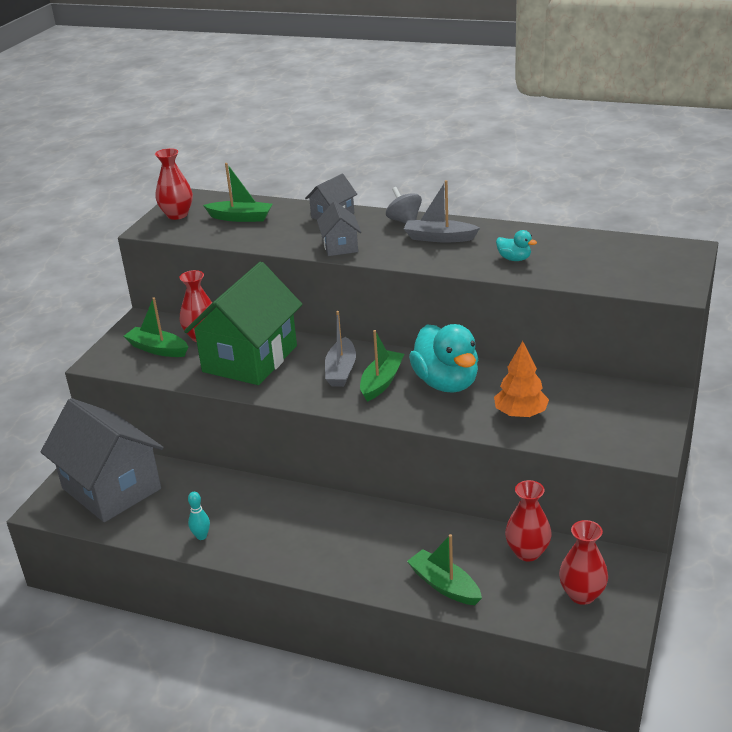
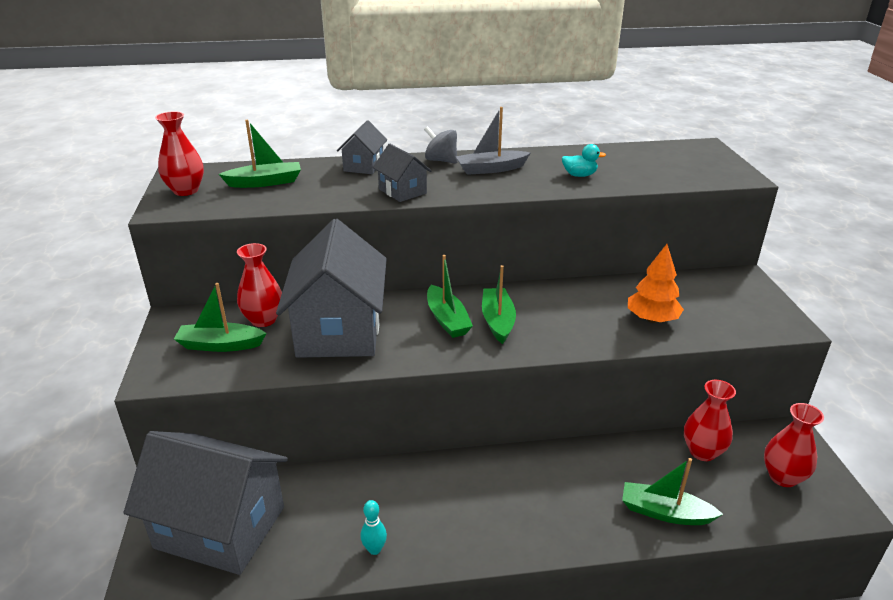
camera: 30 degrees left, 0 degrees up
(250, 359) = (339, 330): green house -> grey house
(341, 370) = (447, 320): grey boat -> green boat
(446, 383) = (559, 307): turquoise duck -> none

